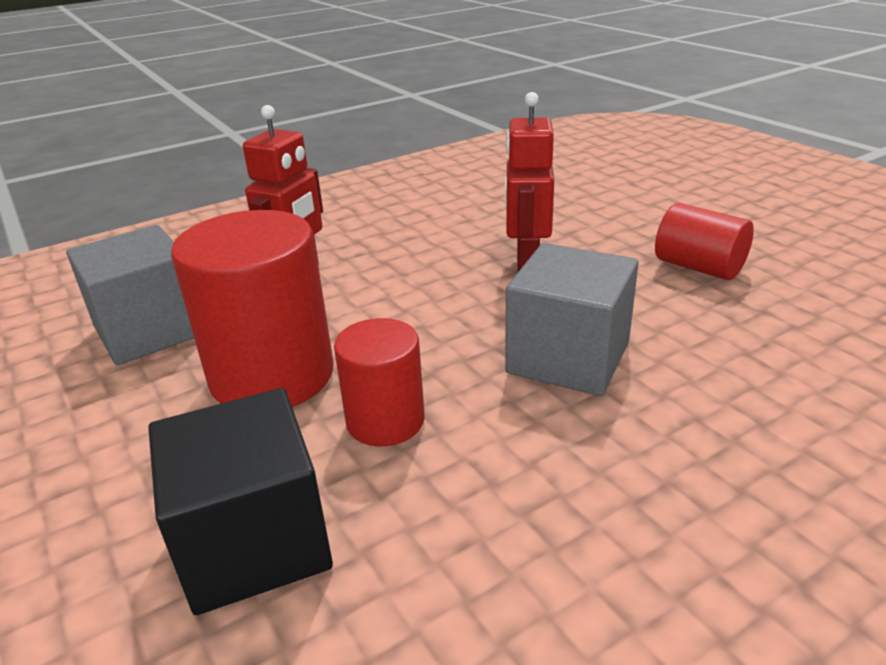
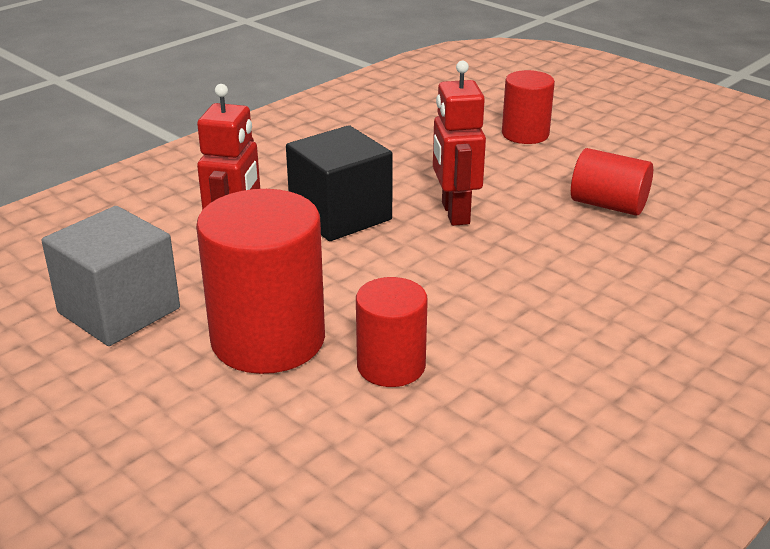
camera: 15 degrees left, 0 degrees up
(254, 542) = (330, 470): black cube -> black cube (340, 215)
(568, 358) = (524, 297): grey cube -> none
(629, 194) = (525, 134): none -> red cylinder

